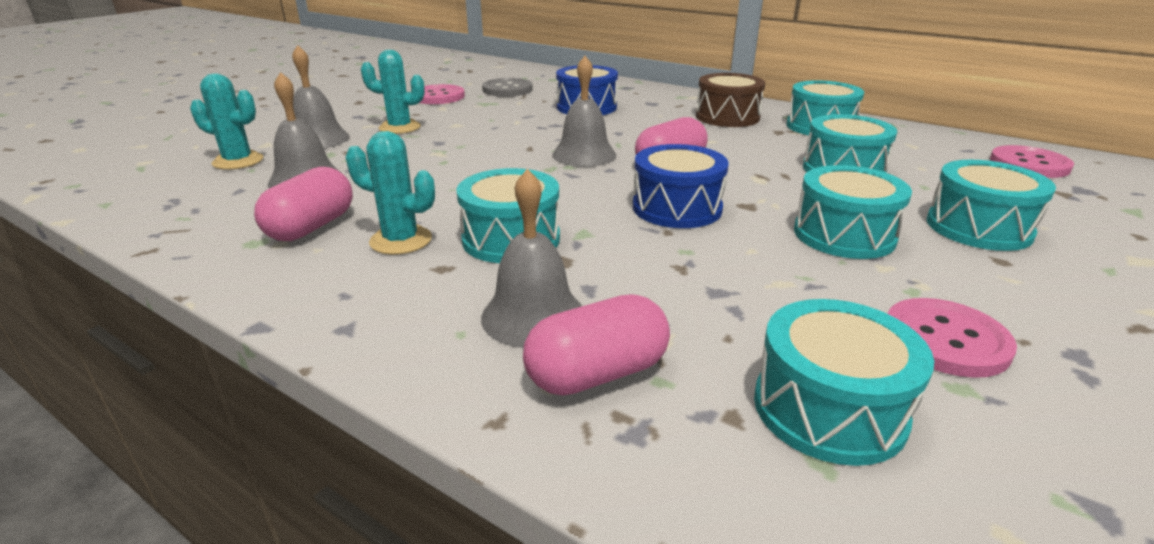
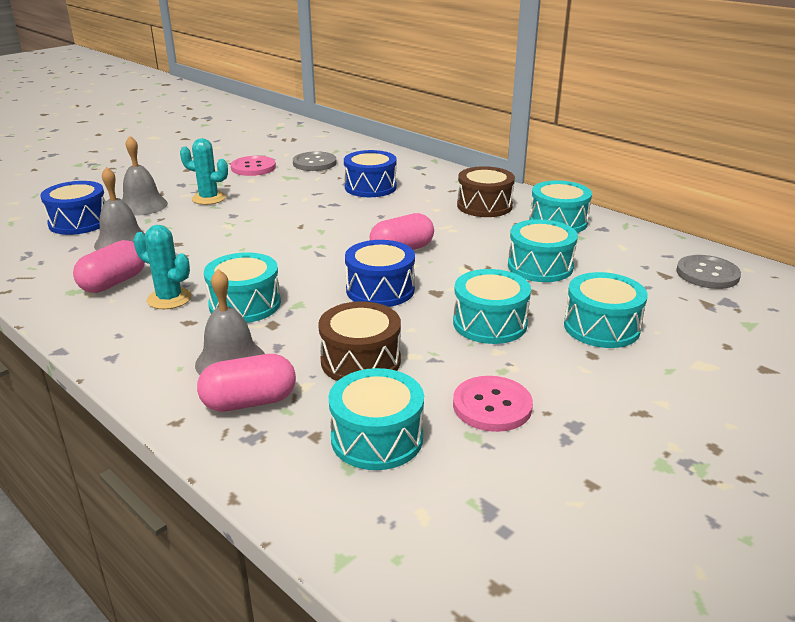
camera: 10 degrees right, 0 degrees up
(238, 161) = (79, 222): turquoise cactus -> blue drum
(584, 154) = (339, 236): grey bell -> none
(718, 297) = (360, 361): none -> brown drum
(1029, 164) = (707, 274): pink button -> grey button

